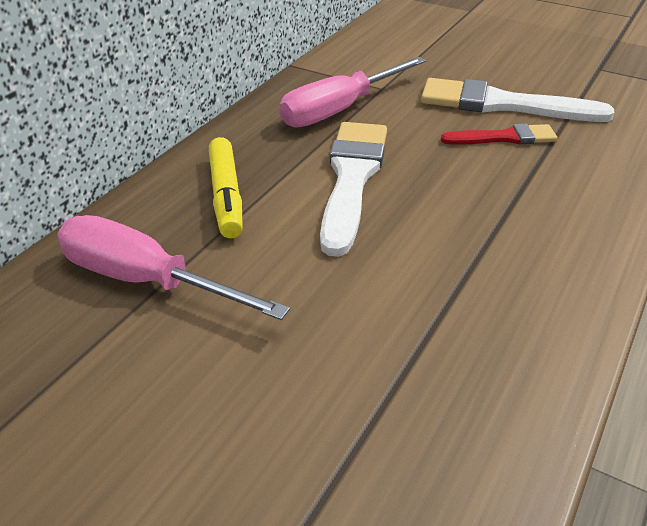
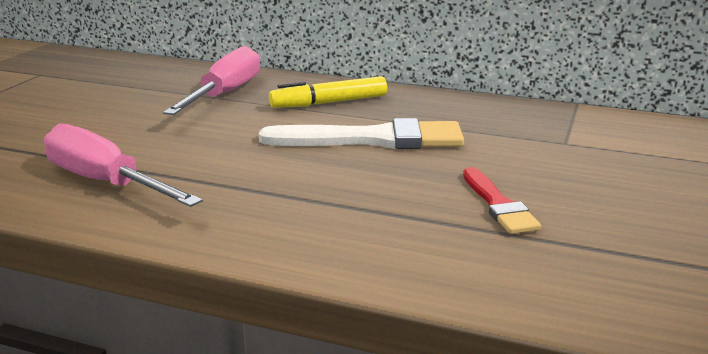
camera: 80 degrees right, 15 degrees down
(340, 110) = (498, 128): pink screwdriver -> pink screwdriver (105, 183)
(502, 104) = (584, 204): white brush -> none

